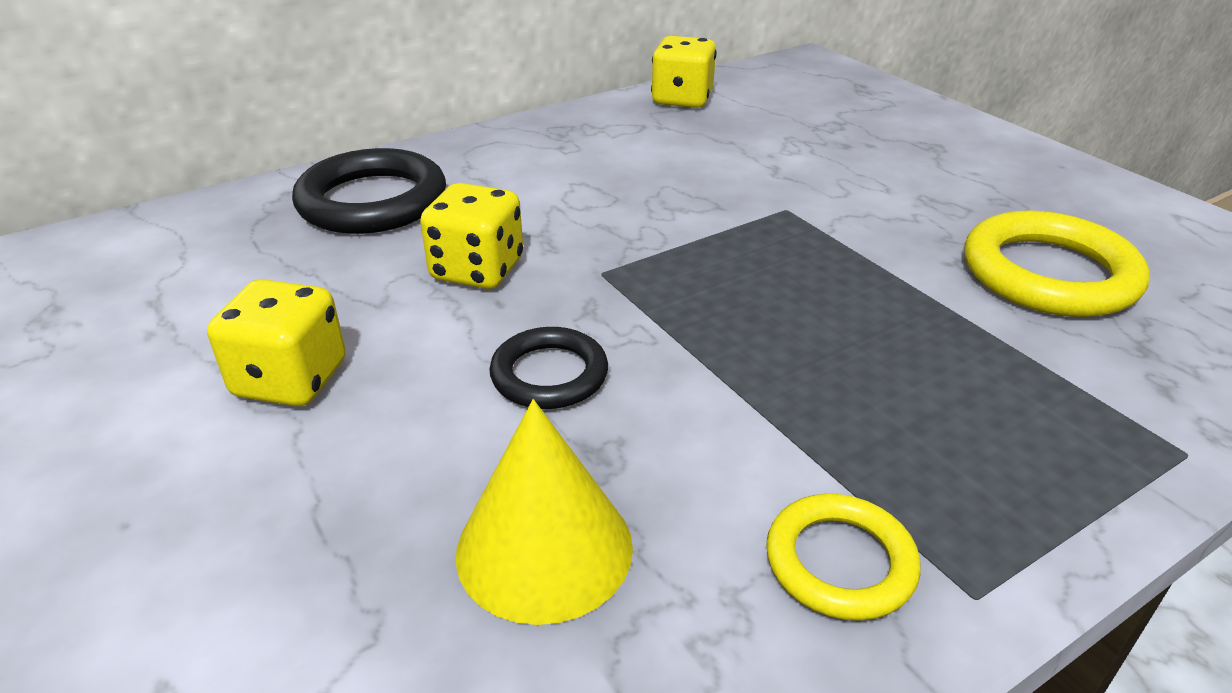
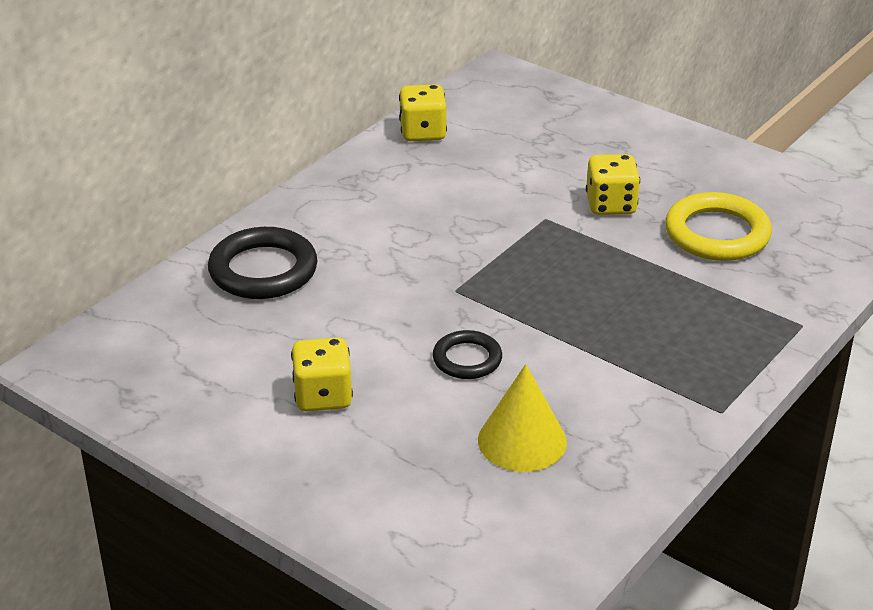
camera: 20 degrees left, 0 degrees up
(477, 270) = (377, 305): yellow dice -> yellow dice (611, 205)
(840, 562) = (658, 412): yellow ring -> none

